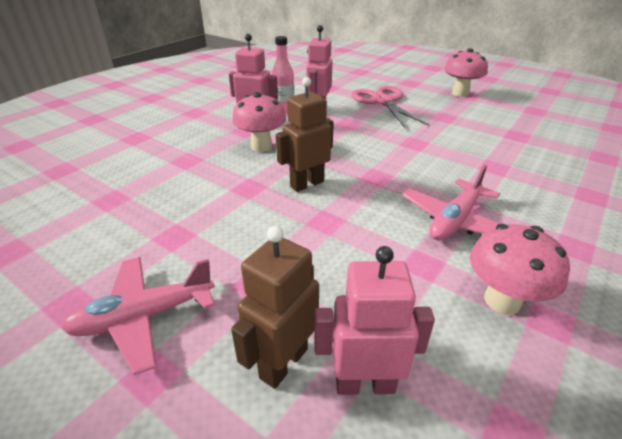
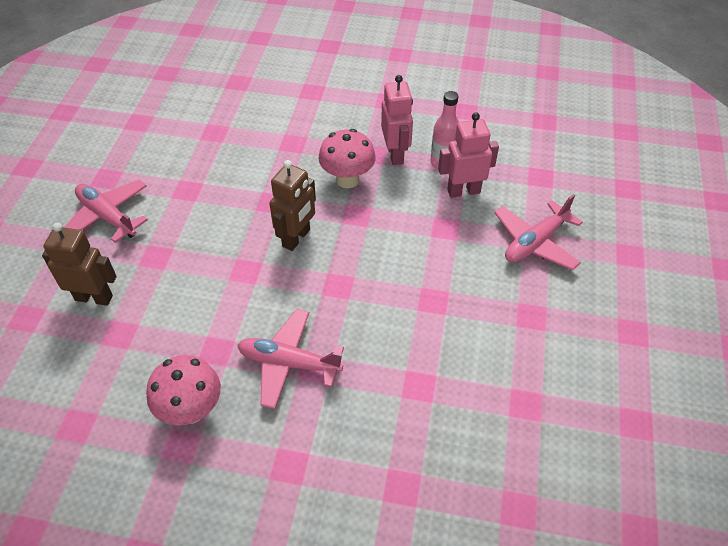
camera: 65 degrees right, 15 degrees up
(307, 184) = (296, 238): brown robot -> brown robot turned 90 degrees clockwise
(365, 383) = (90, 342): pink robot -> none
(383, 101) = (535, 242): pink scissors -> pink plane
(460, 93) = (634, 321): pink mushroom -> none

